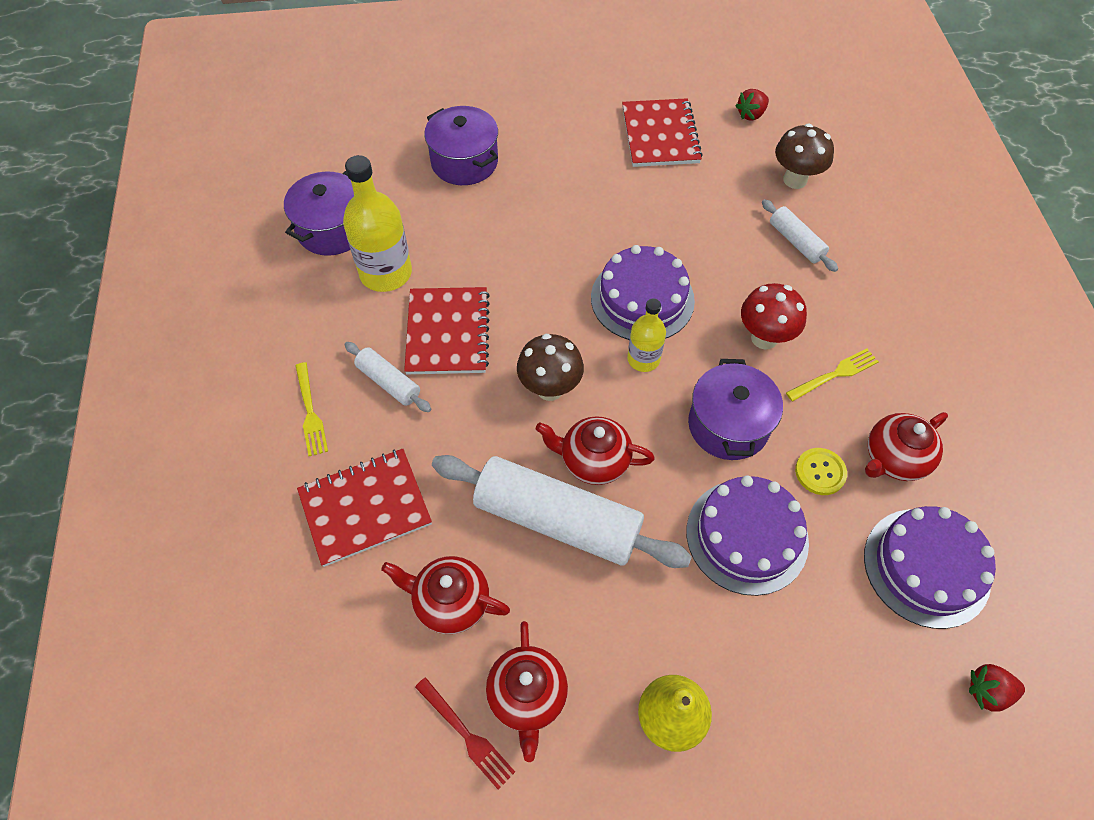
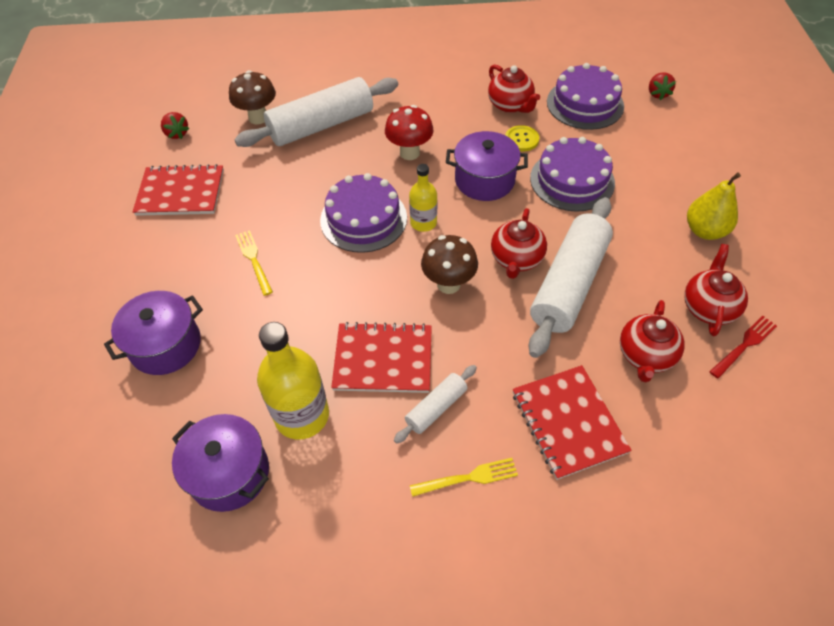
camera: 85 degrees left, 5 degrees down
(527, 696) = (708, 307): red teapot -> red teapot turned 75 degrees counterclockwise
(796, 241) = (321, 125): white rolling pin -> white rolling pin, size x2.08
(835, 374) = (444, 122): yellow fork -> yellow fork (254, 260)

